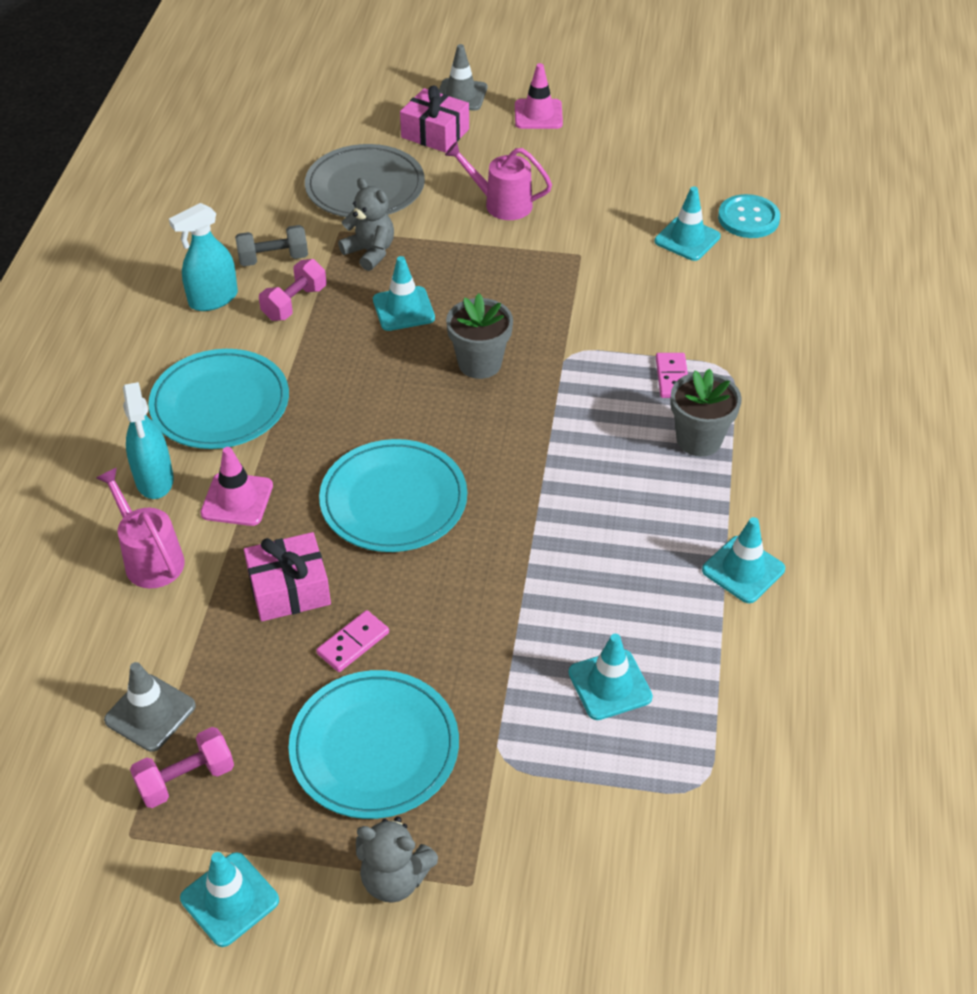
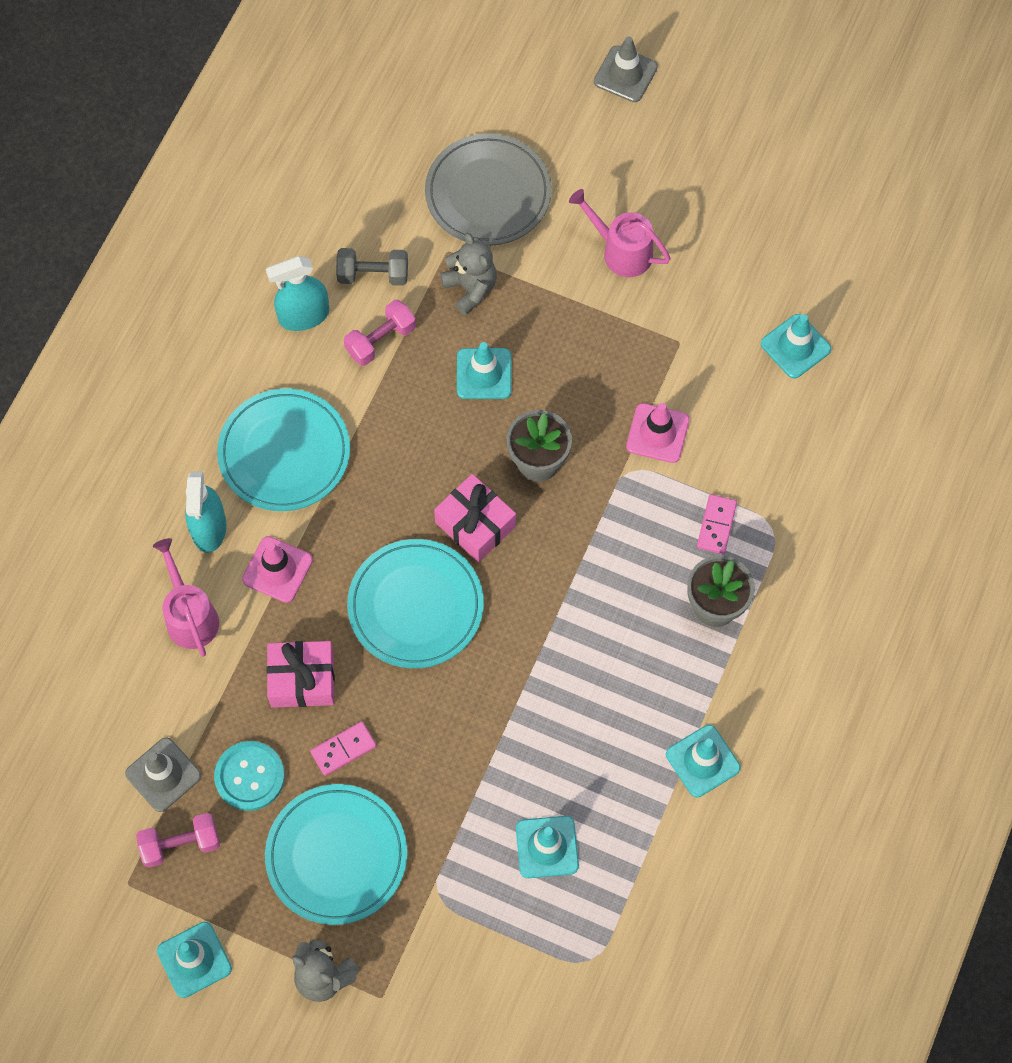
camera: 15 degrees right, 20 degrees up
(435, 133) = (581, 128): pink gift -> pink gift (475, 524)
(538, 114) = (699, 124): pink traffic cone -> pink traffic cone (657, 433)
(748, 218) = (869, 332): turquoise button -> turquoise button (250, 776)

